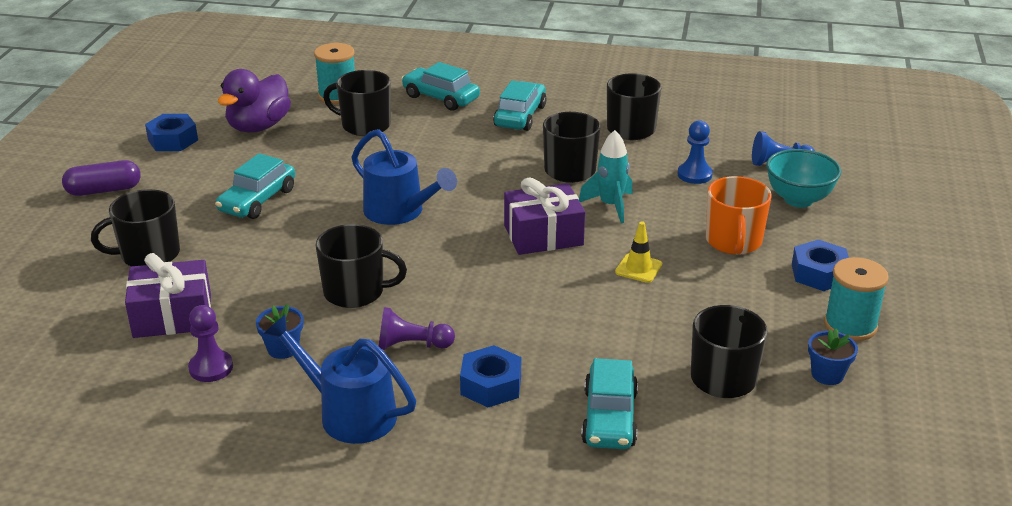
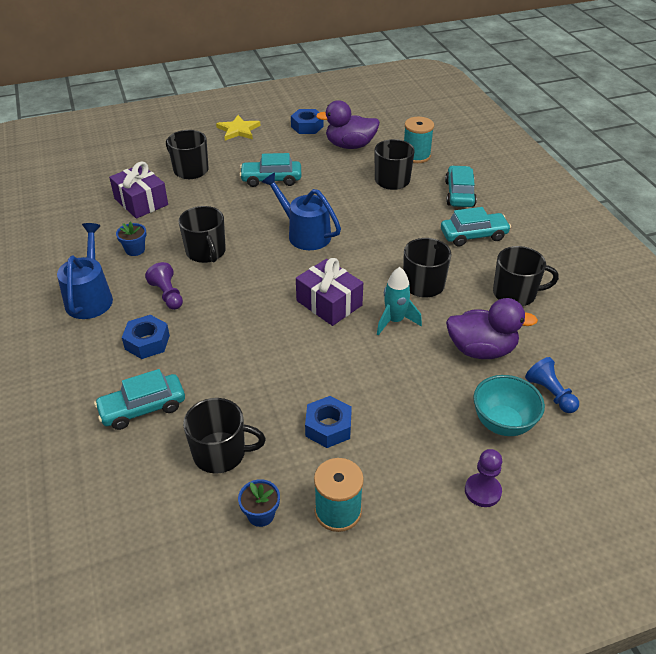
camera: 60 degrees right, 10 degrees up
(104, 190) = (238, 130): purple capsule -> yellow star
(211, 368) = (104, 234): purple pawn -> purple pawn (482, 491)
(400, 212) = (304, 234): blue watering can -> blue watering can turned 120 degrees clockwise
(638, 268) = (325, 363): yellow traffic cone -> none
(694, 174) = (481, 350): blue pawn -> purple duck
(733, 241) = (403, 403): orange mug -> none
(819, 273) = (399, 470): blue nut -> blue nut (328, 427)

